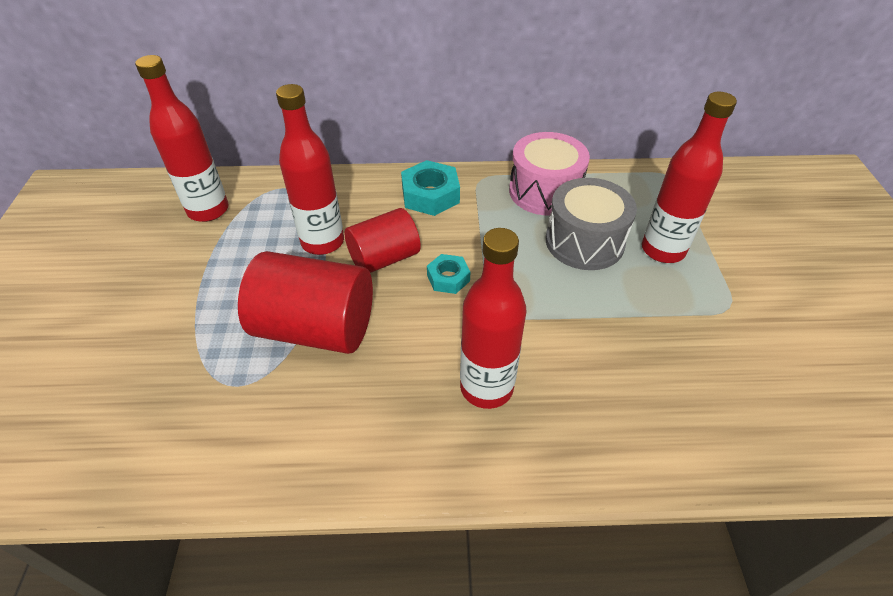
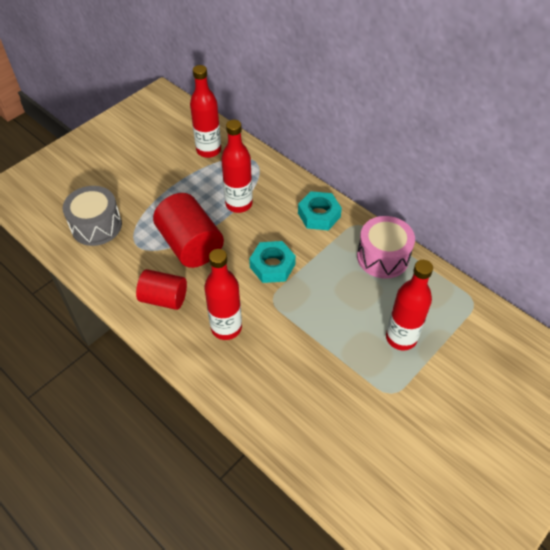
camera: 45 degrees right, 5 degrees up
(384, 258) = (256, 233): red cylinder -> red cylinder (164, 298)
(448, 278) = (272, 266): turquoise nut -> turquoise nut, size x1.64
(584, 242) = (364, 300): grey drum -> grey drum (96, 226)

